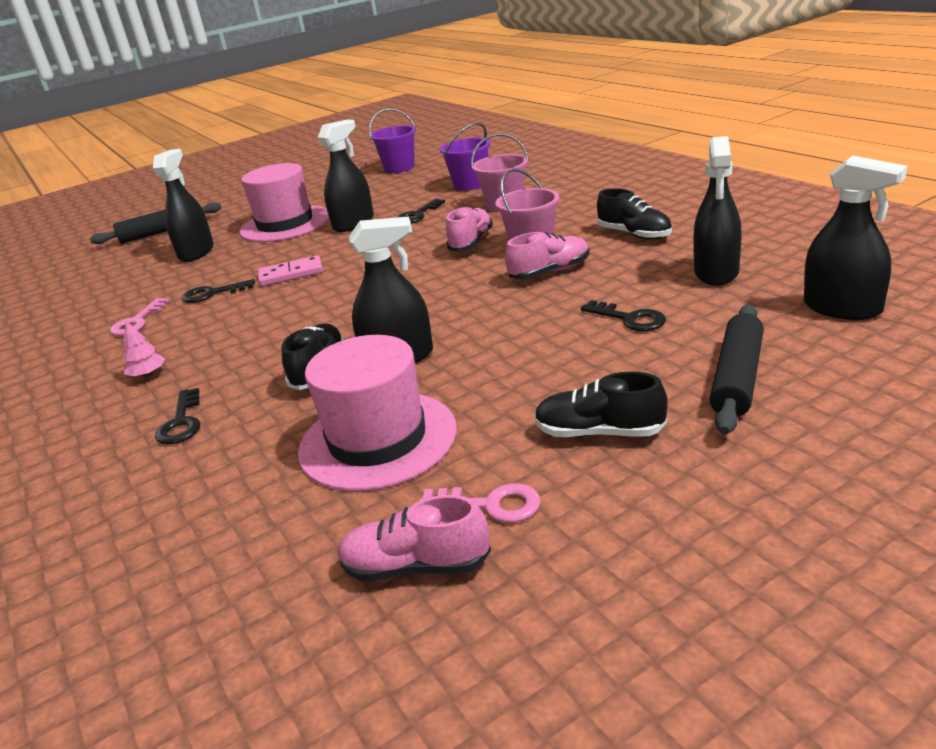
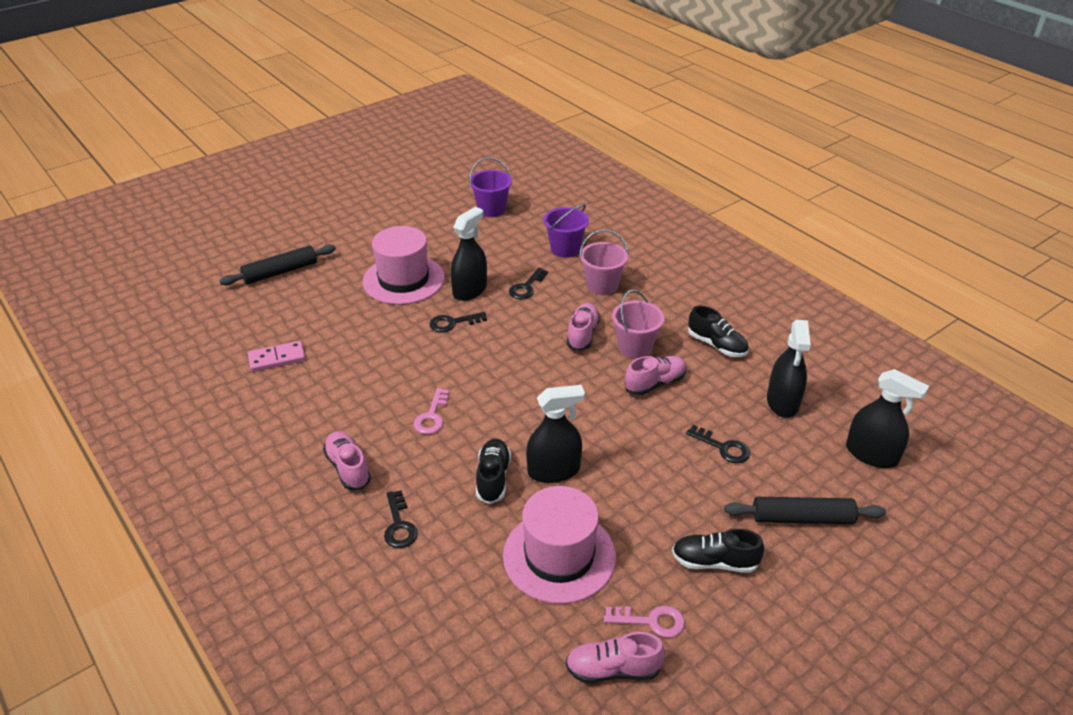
camera: 10 degrees left, 10 degrees up
(137, 321) = (311, 400): pink key -> pink key (432, 416)
(148, 374) = (348, 468): pink tree -> pink shoe
(196, 252) = (330, 309): black spray bottle -> none
(212, 294) = (368, 371): black key -> black key (453, 323)
(291, 274) = (432, 354): pink domino -> pink domino (277, 358)
(737, 378) = (802, 518): black rolling pin -> black rolling pin turned 75 degrees clockwise

